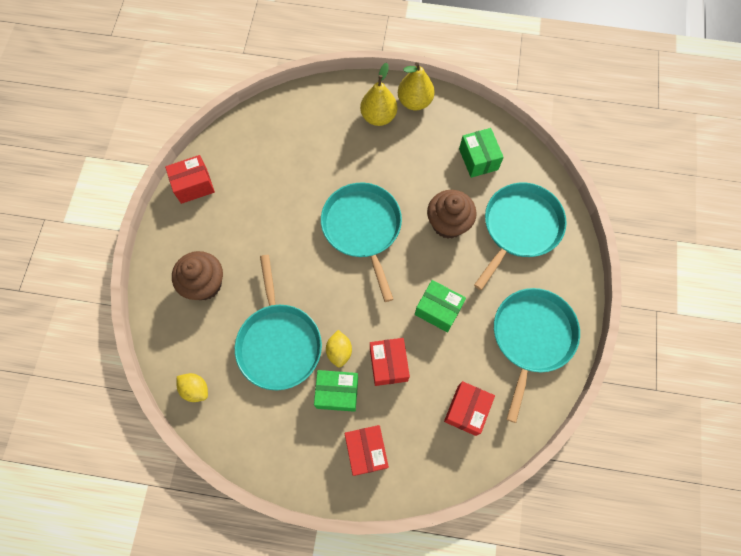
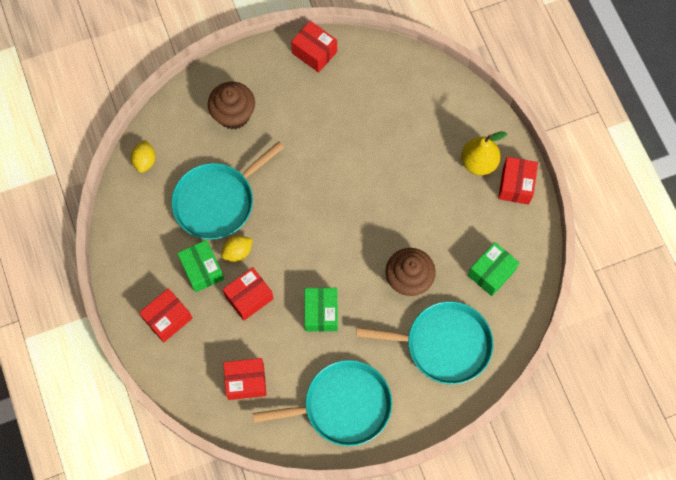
camera: 60 degrees right, 0 degrees up
(362, 228) = (359, 210): turquoise pan -> none
(414, 101) = (515, 185): yellow pear -> red box

